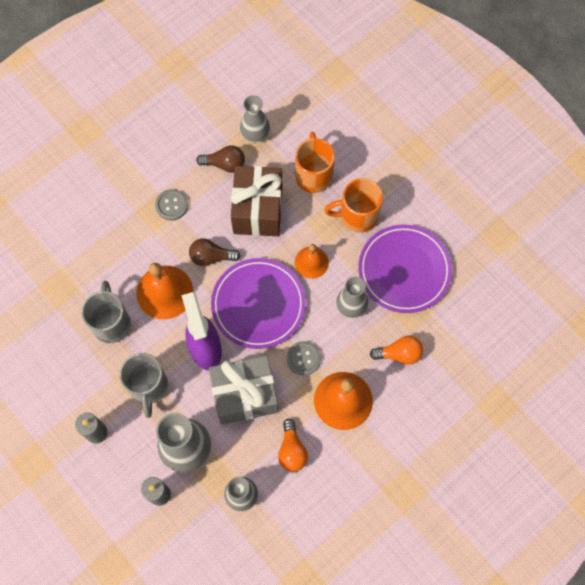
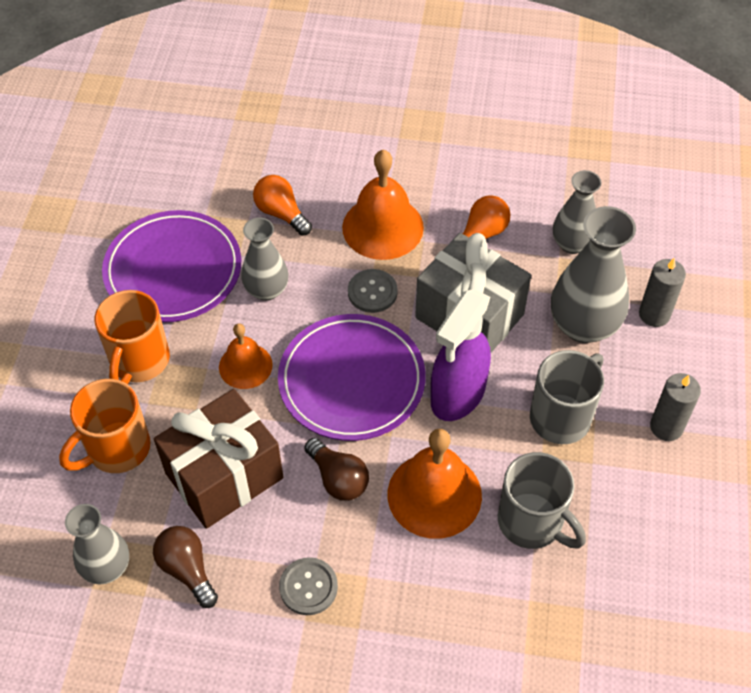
camera: 130 degrees left, 15 degrees down
(111, 323) = (532, 522): grey mug -> grey mug turned 90 degrees counterclockwise
(357, 216) = (139, 361): orange mug -> orange mug turned 60 degrees clockwise

